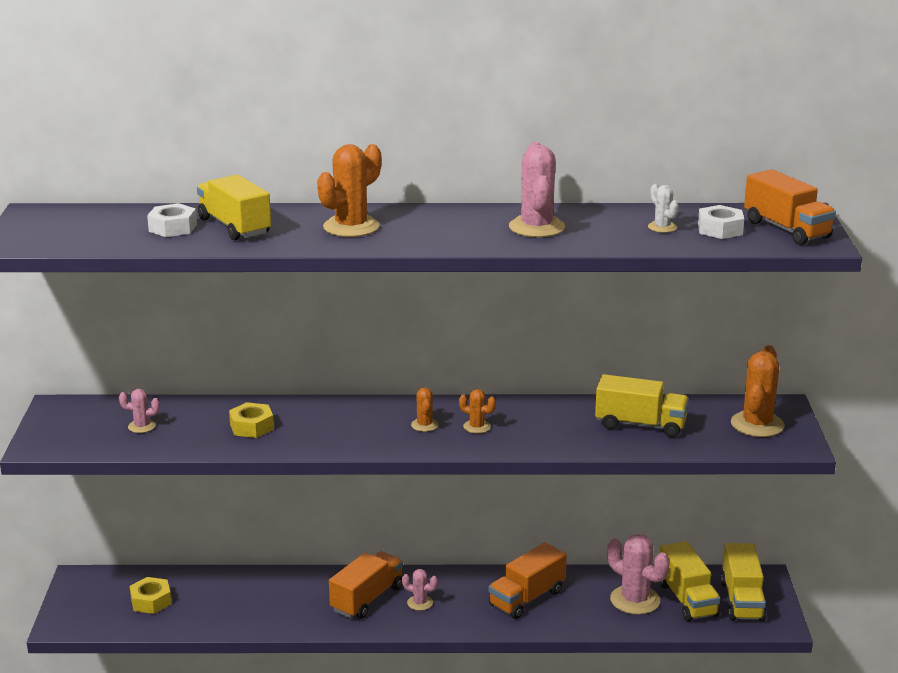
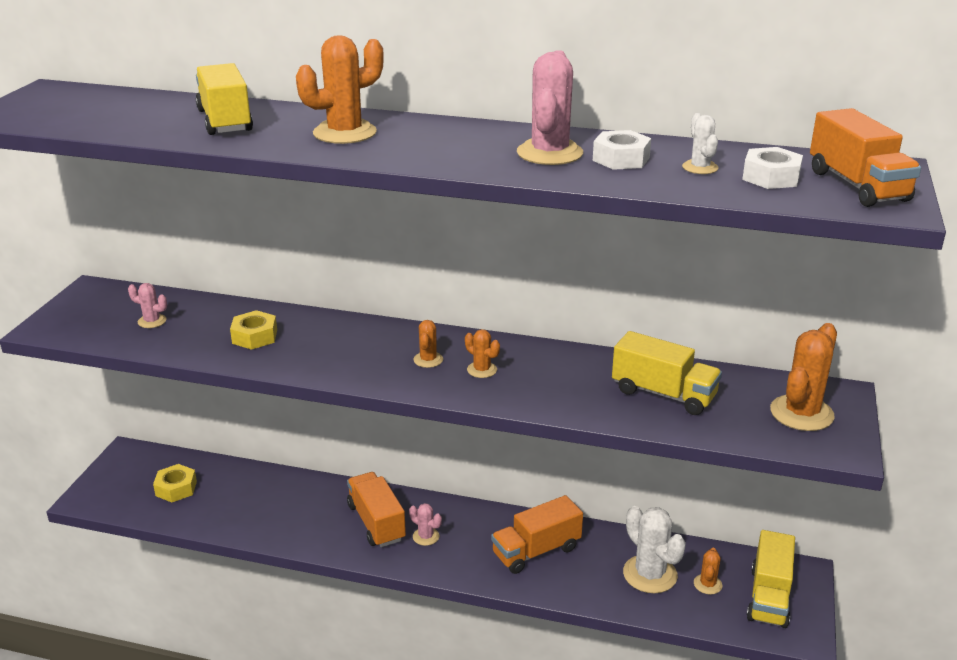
camera: 15 degrees right, 5 degrees up
(173, 228) = (163, 116): white nut -> white nut (621, 159)
(367, 599) = (376, 522): orange truck -> orange truck turned 75 degrees counterclockwise
(635, 600) = (650, 574): pink cactus -> white cactus
(687, 599) = (707, 584): yellow truck -> orange cactus

